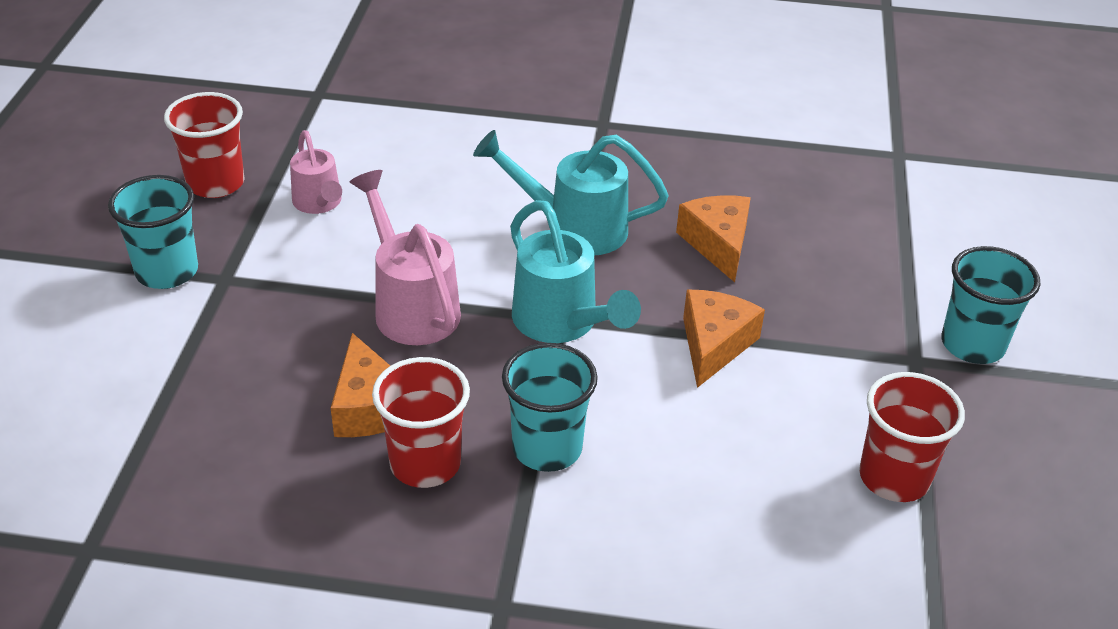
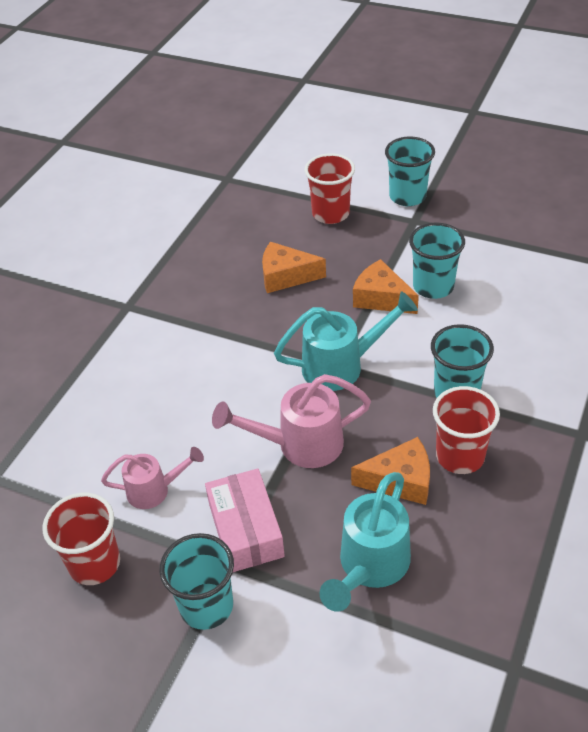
camera: 70 degrees left, 5 degrees up
(273, 282) = (245, 529): none -> pink box
(574, 228) = (243, 342): turquoise watering can -> turquoise watering can (370, 566)
(766, 399) = (433, 286): none -> turquoise cup
(894, 478) = (503, 252): red cup -> red cup (330, 214)

